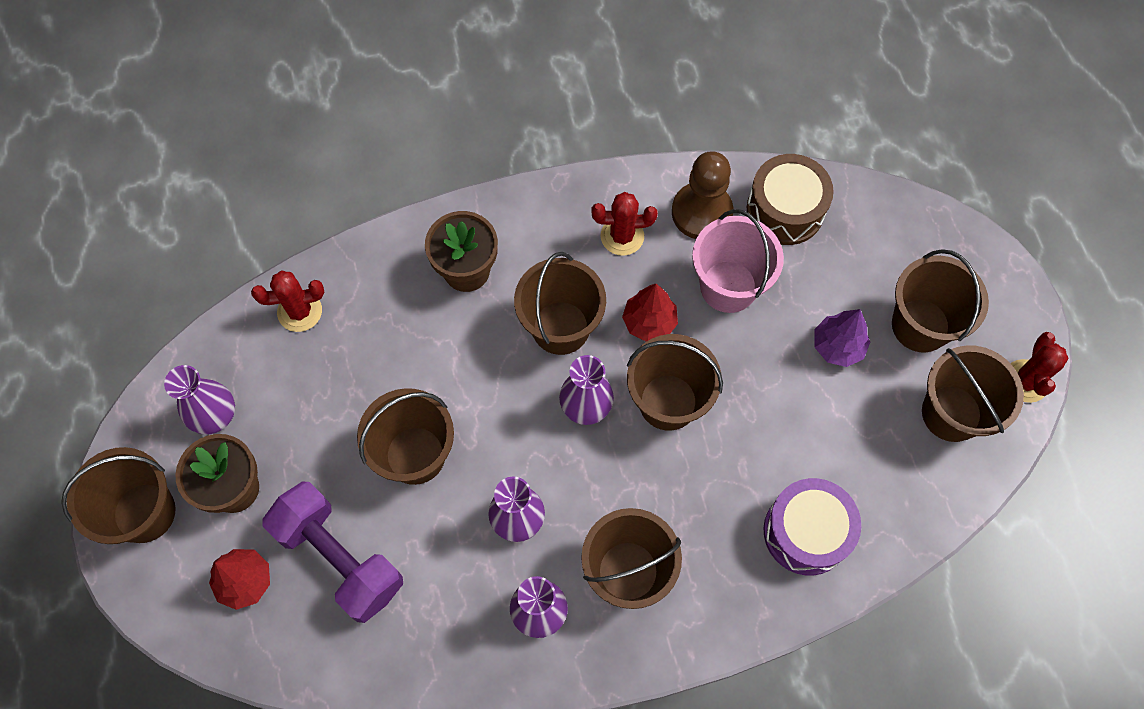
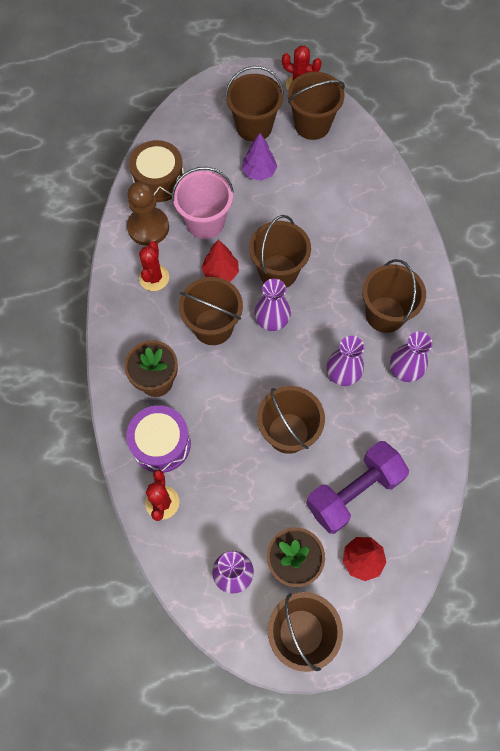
camera: 80 degrees left, 0 degrees up
(806, 532) = (373, 213): purple drum -> purple drum (161, 444)

